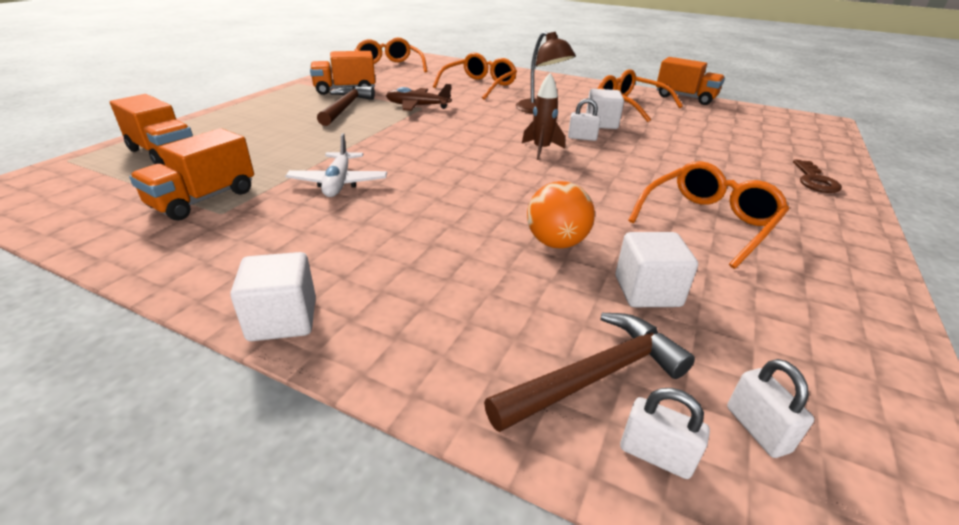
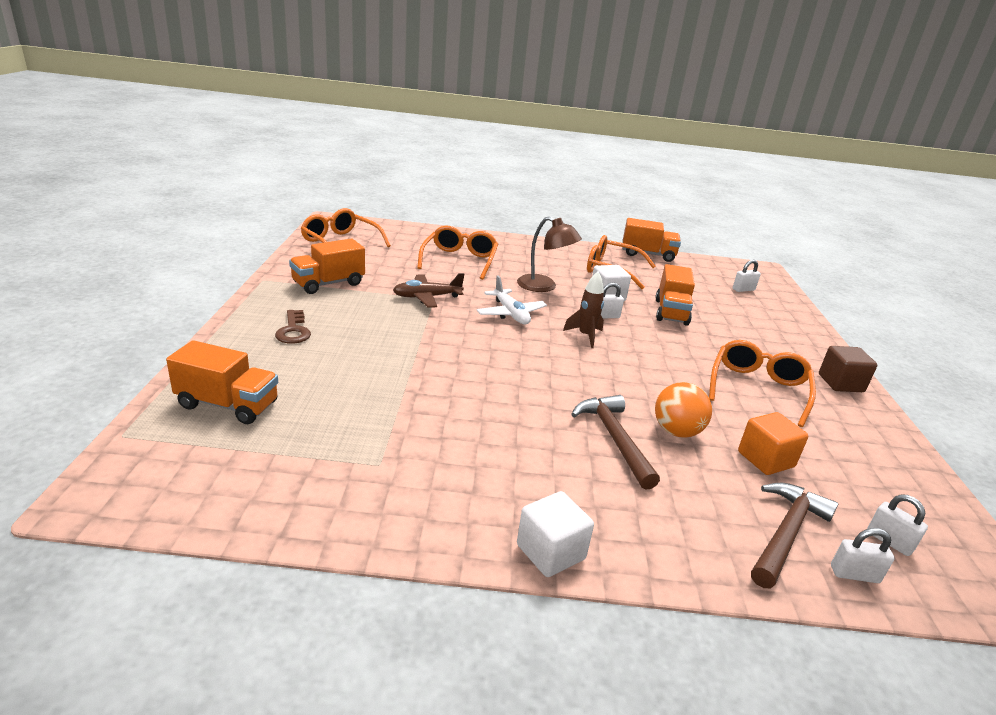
camera: 25 degrees left, 5 degrees down
(204, 199) = (344, 453): orange truck -> orange truck (671, 312)
(338, 183) = (451, 407): white plane -> white plane (510, 314)
(345, 108) = (356, 310): brown hammer -> brown hammer (614, 439)
(647, 291) = (765, 459): white cube -> orange cube
(779, 135) = (743, 289): none -> white padlock
(814, 180) = (795, 334): brown key -> brown key (293, 331)
(840, 235) = (840, 383): none -> brown cube

